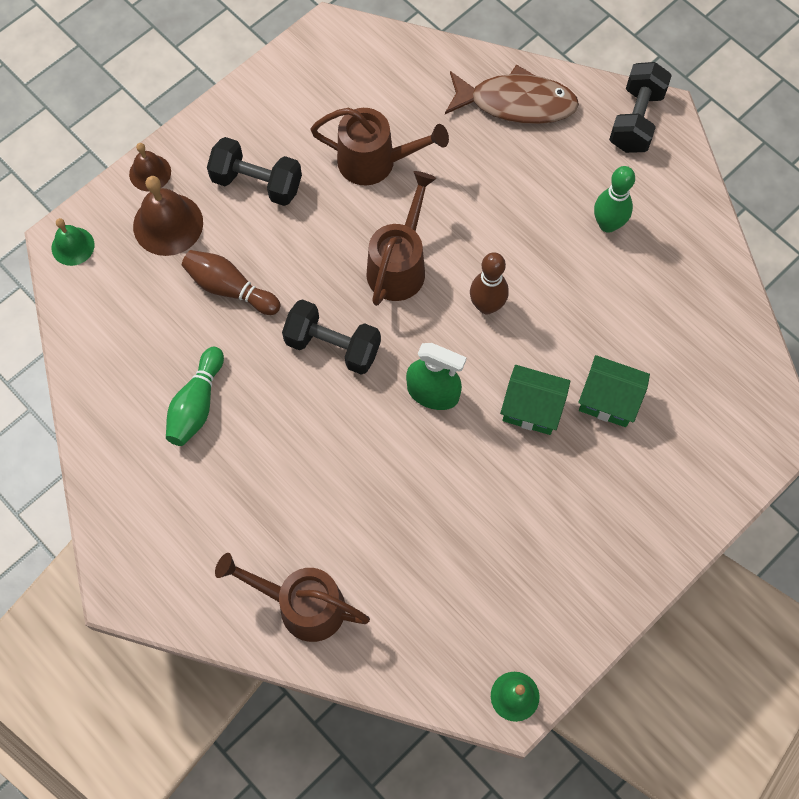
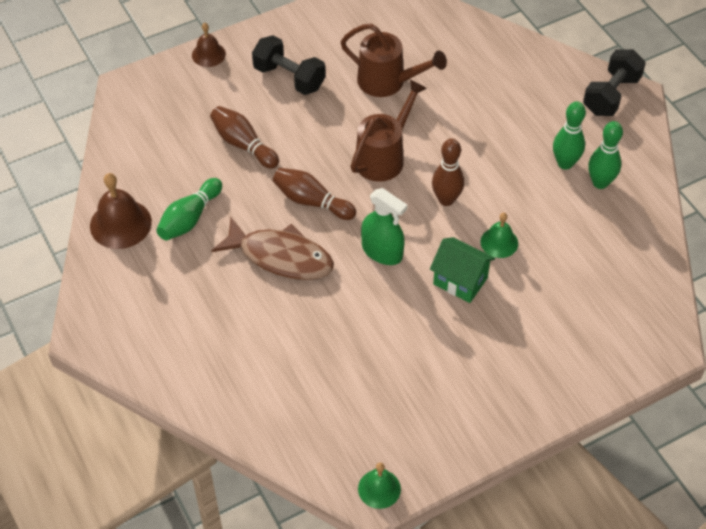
camera: 15 degrees right, 15 degrees down
(73, 246) = (132, 91): green bell -> green bell (499, 242)
(168, 224) = (210, 91): brown bell -> brown bell (120, 224)
(301, 605) = (224, 379): brown watering can -> none
(333, 346) = (311, 201): black dumbbell -> brown bowling pin
(516, 103) = (515, 64): brown fish -> brown fish (281, 257)
(608, 401) = (526, 289): green house -> none
(653, 241) = (600, 183): none -> green bowling pin

